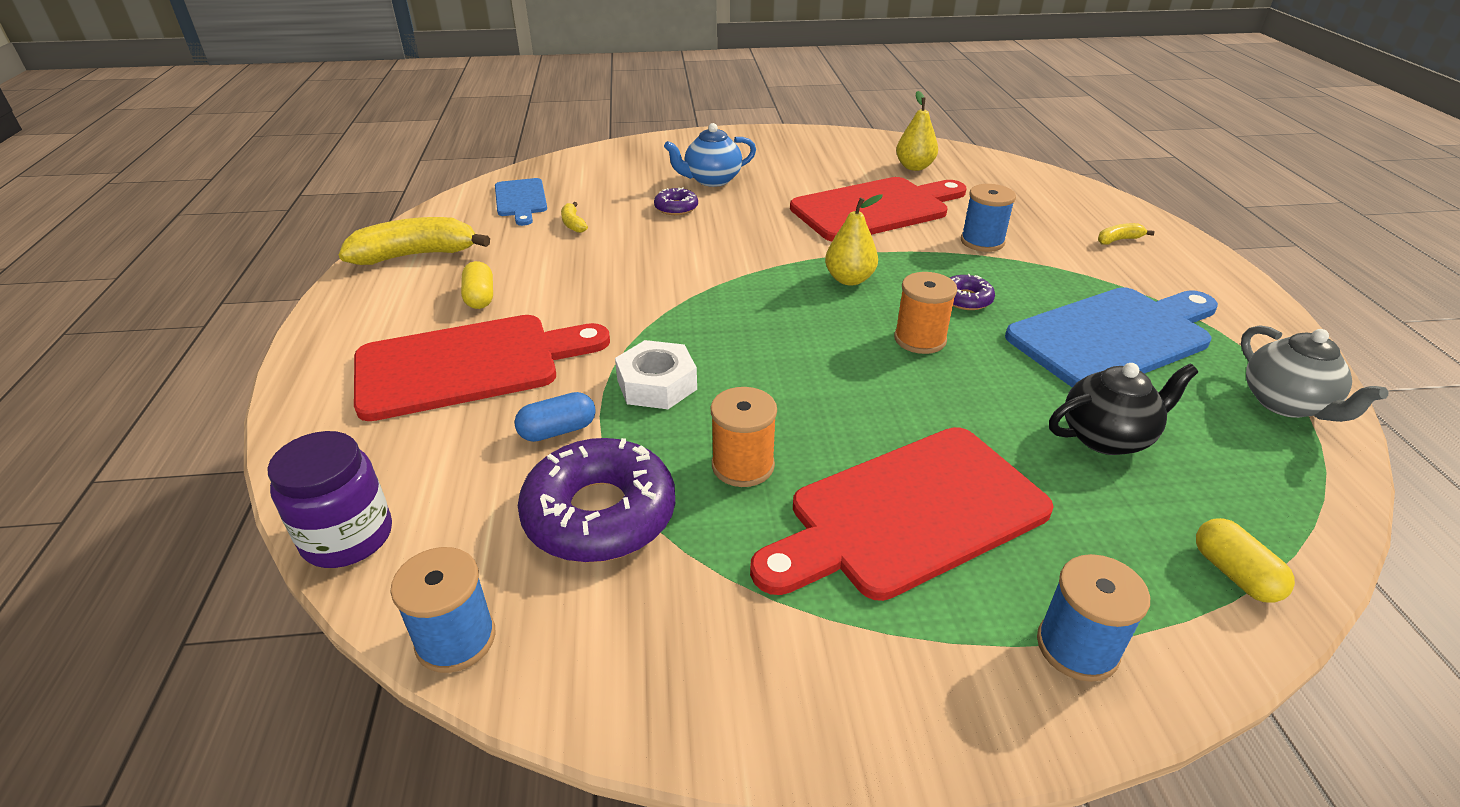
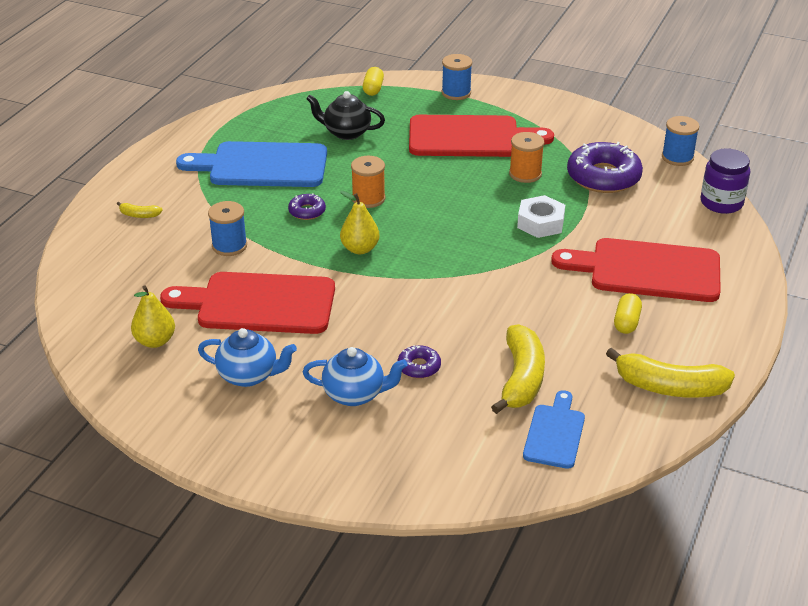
camera: 150 degrees left, 0 degrees up
(558, 430) = (607, 217): blue capsule -> none
(573, 224) = (521, 379): yellow banana -> yellow banana, size x2.22
(810, 169) = (249, 375): none -> blue teapot
(1285, 404) = (243, 117): grey teapot -> none

